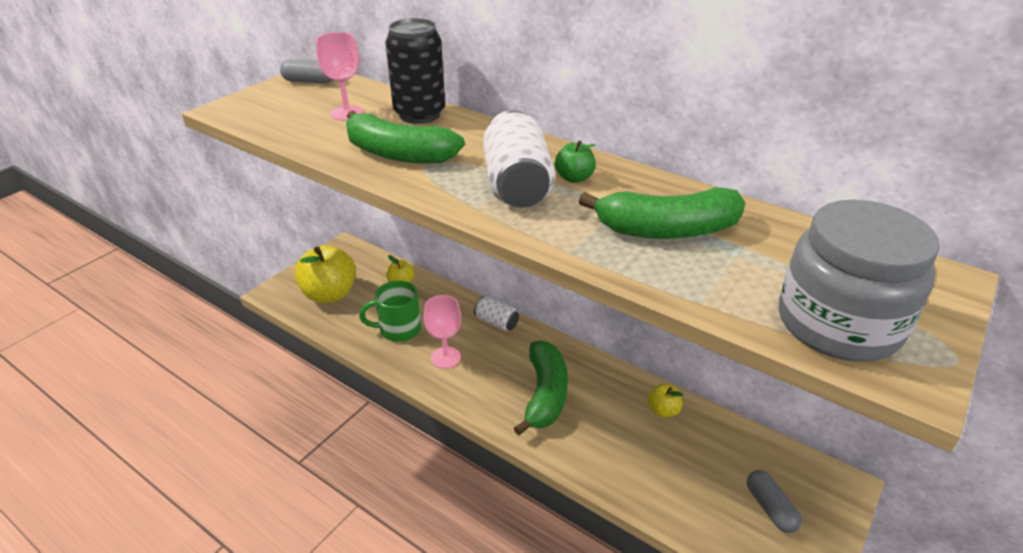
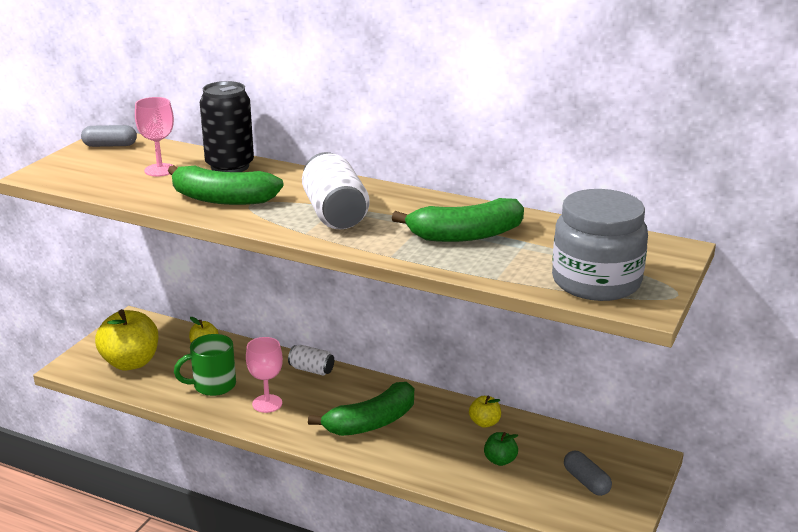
camera: 10 degrees left, 10 degrees down
(545, 394) = (371, 422): green banana -> green banana turned 60 degrees clockwise
(574, 178) = (383, 205): green apple -> green apple (500, 460)

